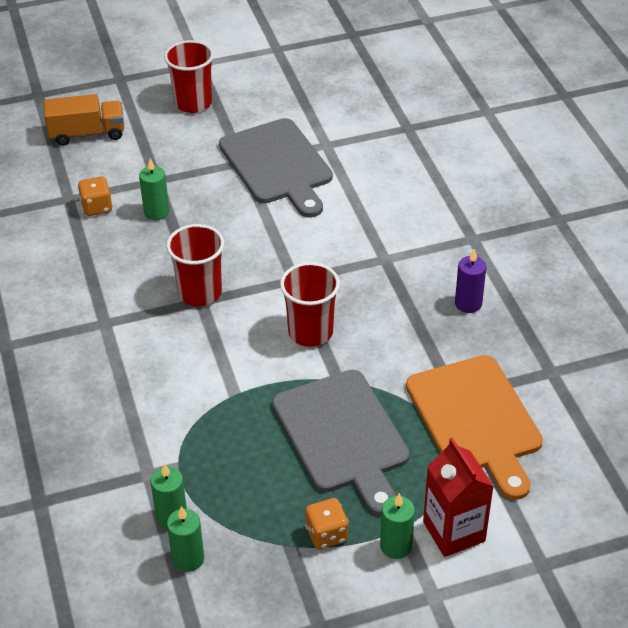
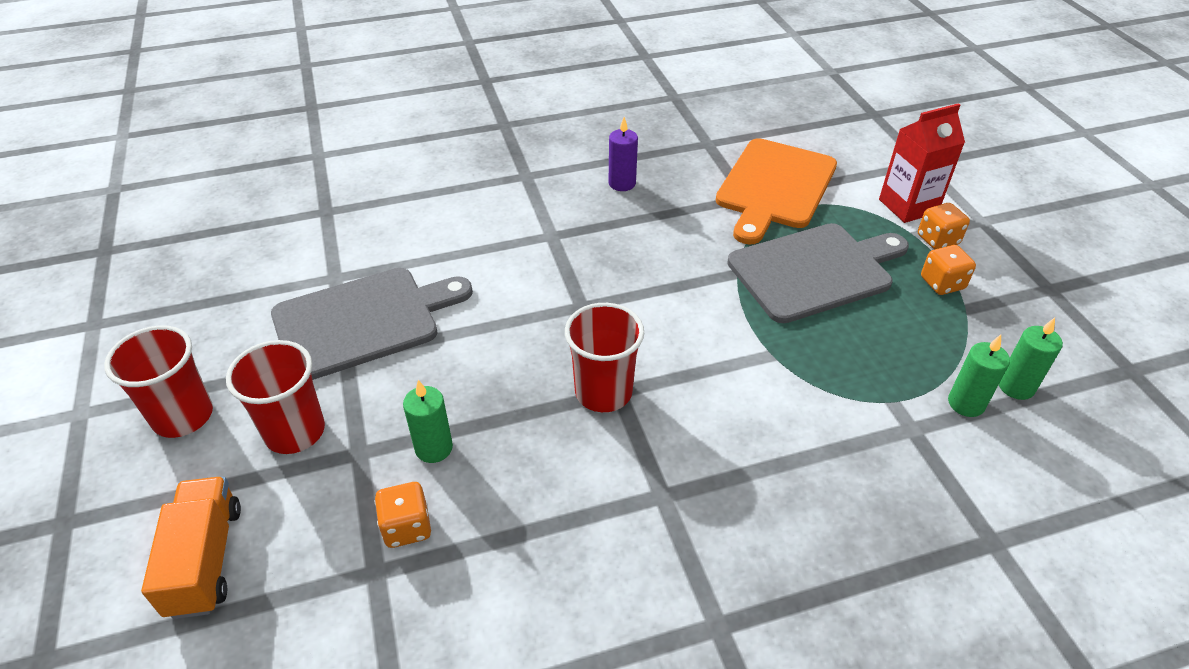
camera: 90 degrees left, 0 degrees up
(310, 332) = (668, 293): red cup -> red cup (295, 432)
(396, 546) = (937, 240): green candle -> orange dice
(476, 420) = (774, 187): orange cutting board -> orange cutting board turned 135 degrees clockwise

